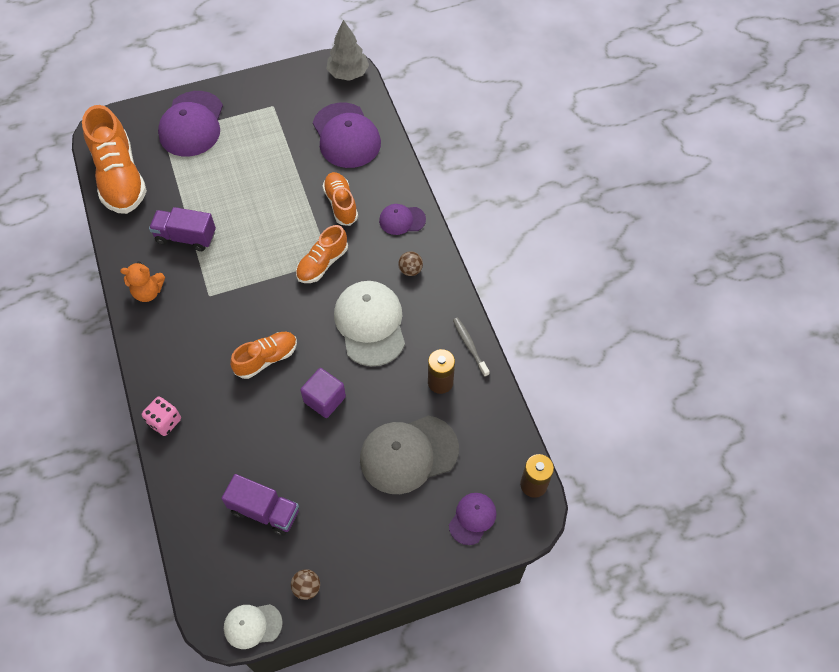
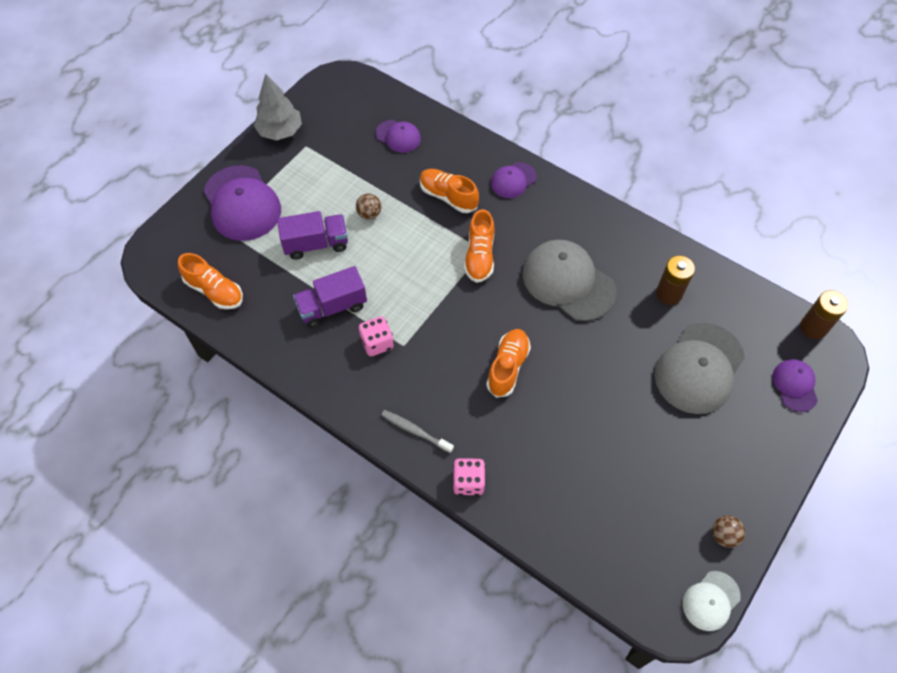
camera: 35 degrees left, 0 degrees up
(120, 177) = (214, 291): orange shoe -> orange shoe, size x0.57
(148, 292) = (342, 377): orange teddy bear -> none
(192, 282) = (377, 343): none -> pink dice
(264, 511) = (629, 497): purple truck -> purple truck (316, 244)
(324, 399) = (590, 369): purple cube -> none
(346, 136) = (398, 136): purple cap -> purple cap, size x0.53
(348, 73) = (350, 83): grey tree -> grey tree (280, 131)
(370, 324) = (568, 282): white cap -> grey cap
(410, 270) = (559, 217): brown ball -> brown ball (369, 214)
(469, 346) = (664, 250): grey toothbrush -> grey toothbrush (415, 431)

